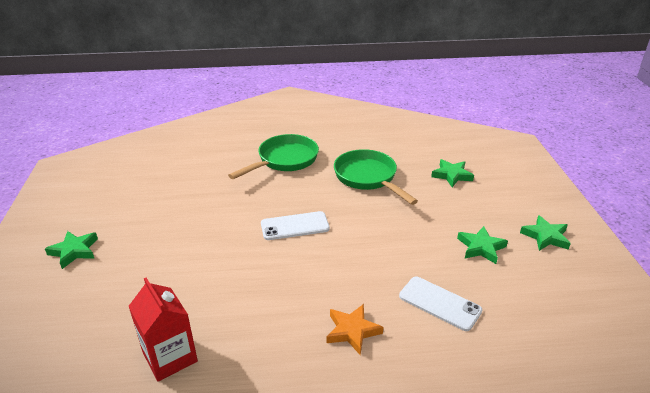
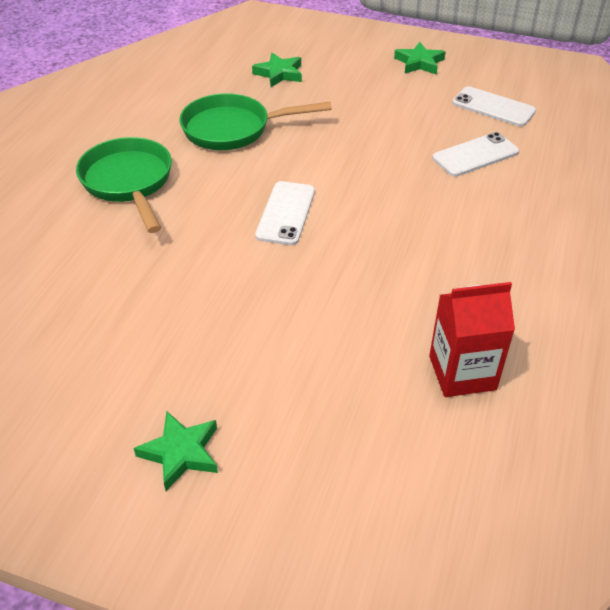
camera: 65 degrees left, 10 degrees up
(352, 331) = (486, 221): orange star -> none
(481, 247) = (411, 102): green star -> none
(524, 298) = (493, 107): none -> white phone

